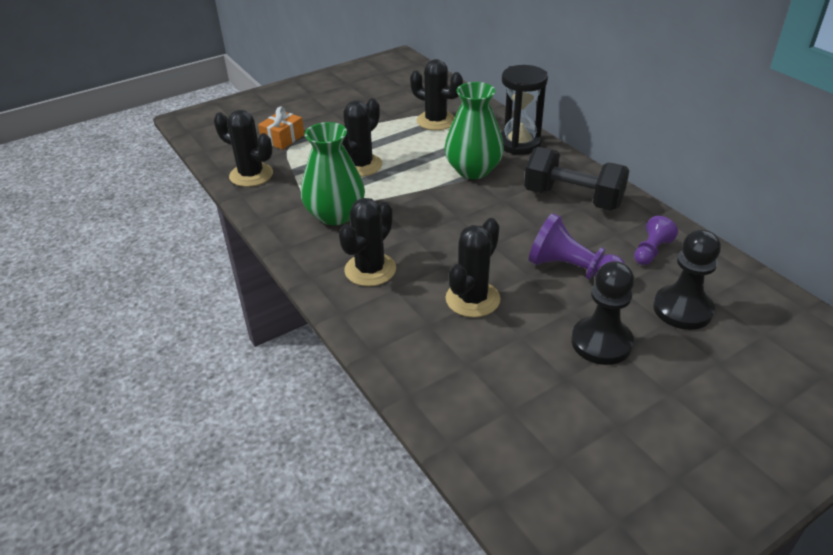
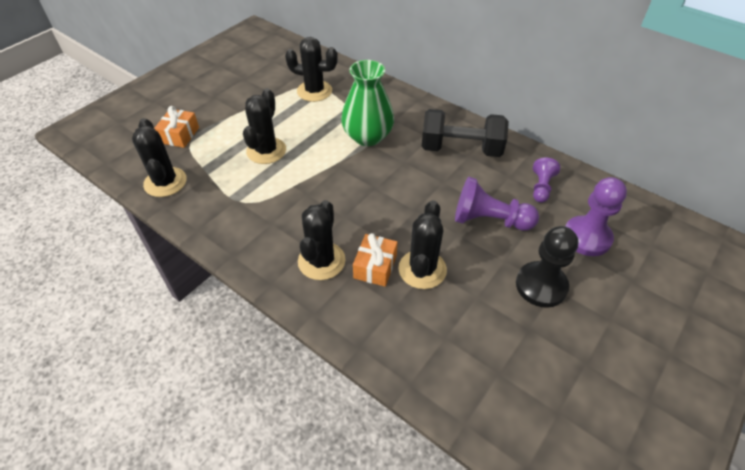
camera: 20 degrees left, 10 degrees up
(251, 175) = (165, 182): black cactus -> black cactus turned 60 degrees clockwise
(335, 215) = (265, 209): green vase -> none
(423, 286) = (375, 267): none -> orange gift
(519, 144) = (395, 102): black hourglass -> none
(682, 309) = (586, 237): black pawn -> purple pawn

